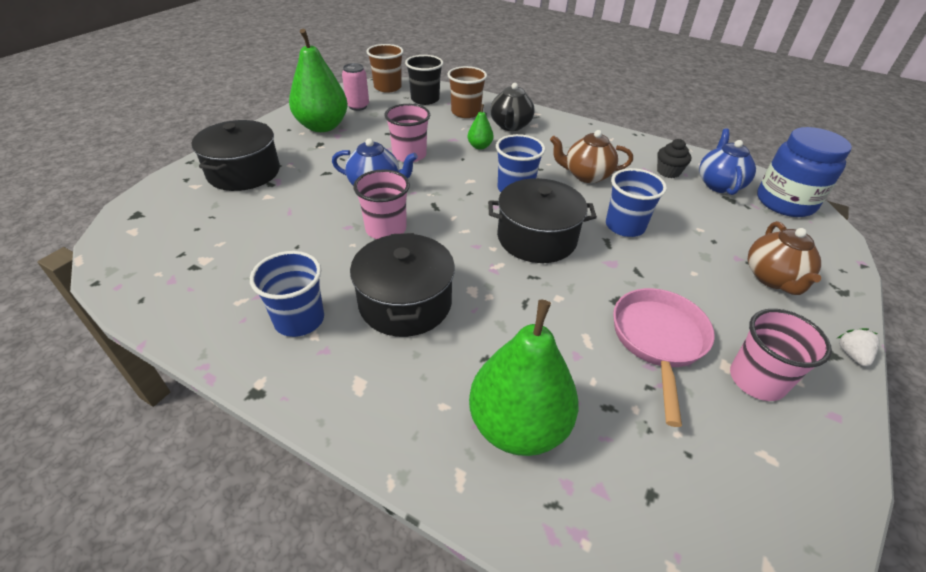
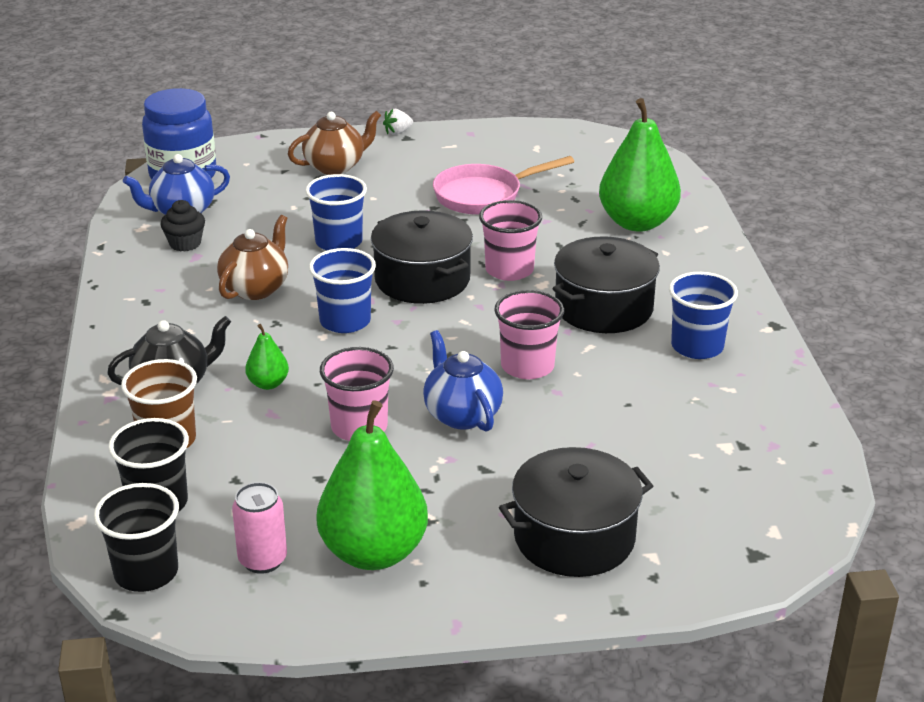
camera: 125 degrees left, 10 degrees down
(387, 87) = (146, 572): brown cup -> black cup
(586, 175) = (256, 288): brown teapot -> brown teapot turned 120 degrees counterclockwise
(756, 380) = (473, 158): pink cup -> pink cup (509, 270)

